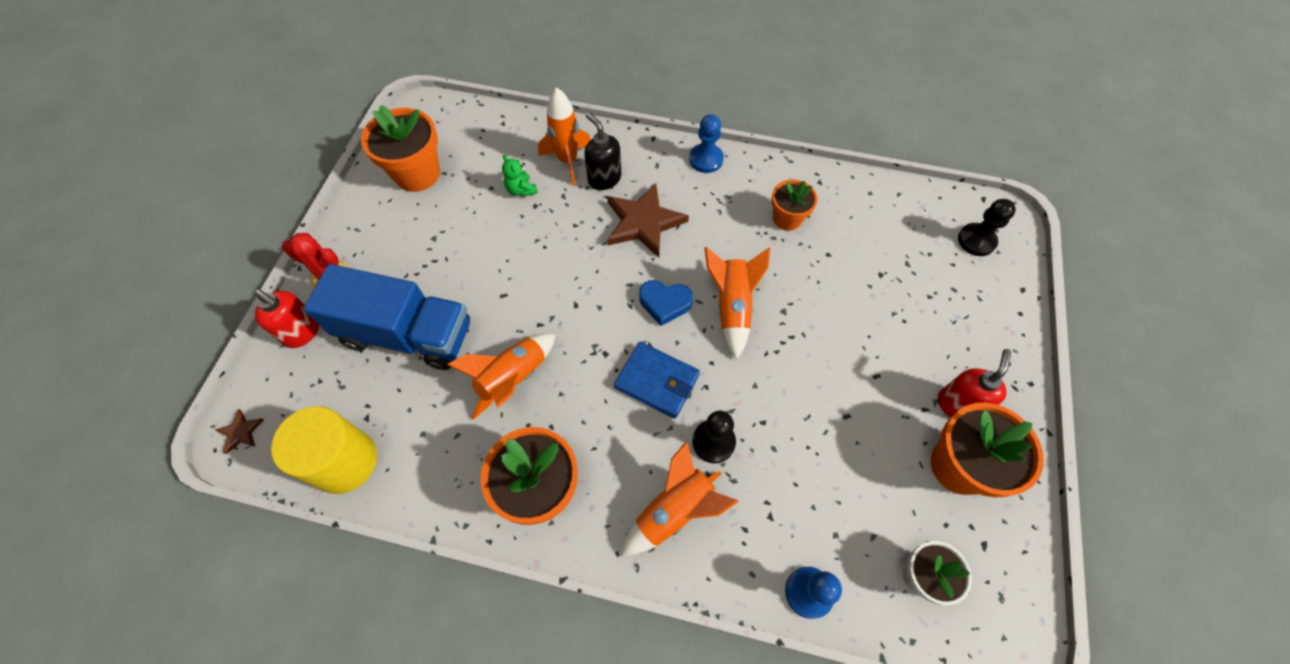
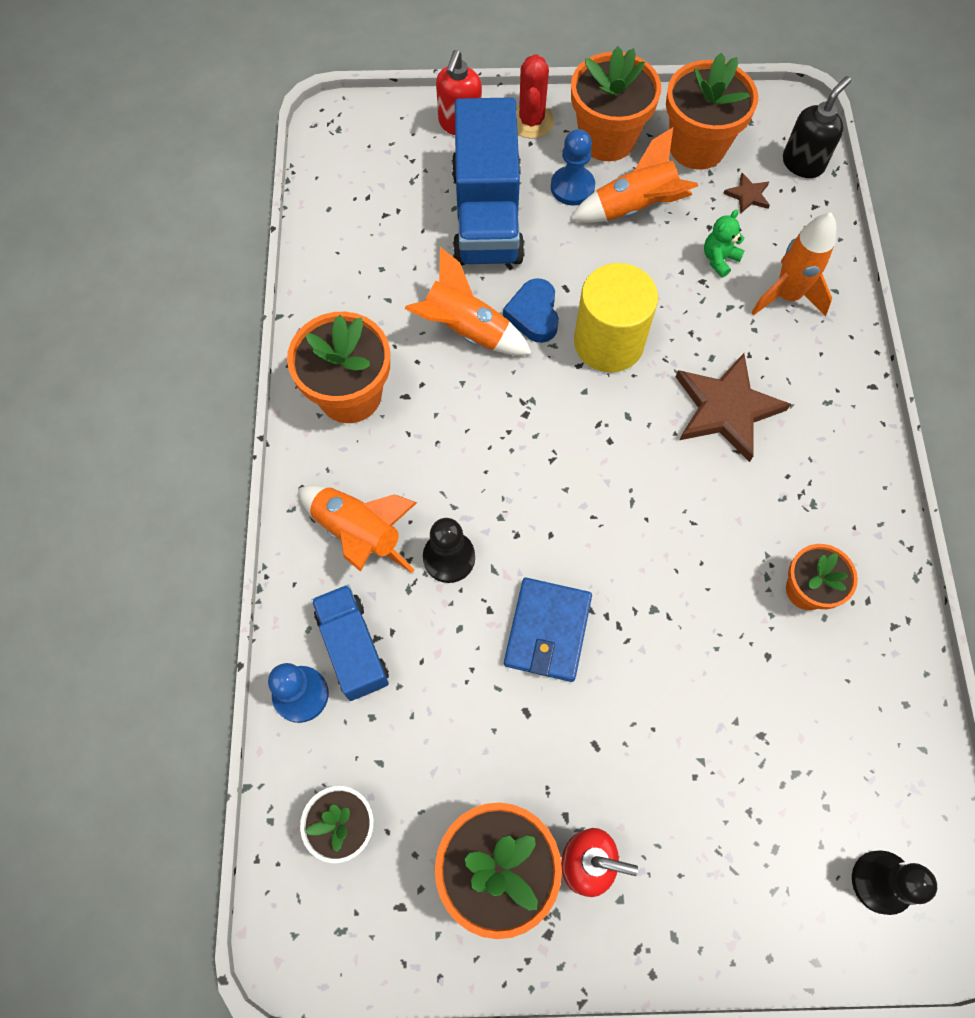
camera: 75 degrees right, 5 degrees up
(241, 432) = (343, 121): brown star -> brown star (748, 195)
(345, 461) = (336, 214): yellow cylinder -> yellow cylinder (608, 342)
(378, 228) = (607, 139): none -> orange flower pot
(604, 178) = (776, 345): black soap dispenser -> black soap dispenser (803, 163)
(656, 381) = (507, 478): blue wallet -> blue wallet (547, 631)
(665, 303) = (614, 462): blue heart -> blue heart (534, 314)
(706, 159) = (865, 462): blue pawn -> blue pawn (572, 187)
(732, 307) = (637, 544): orange rocket -> orange rocket (634, 208)
(775, 538) = (353, 648): none -> blue truck

